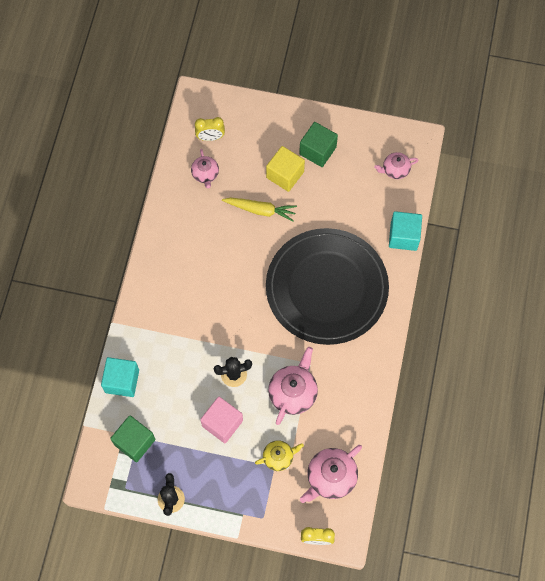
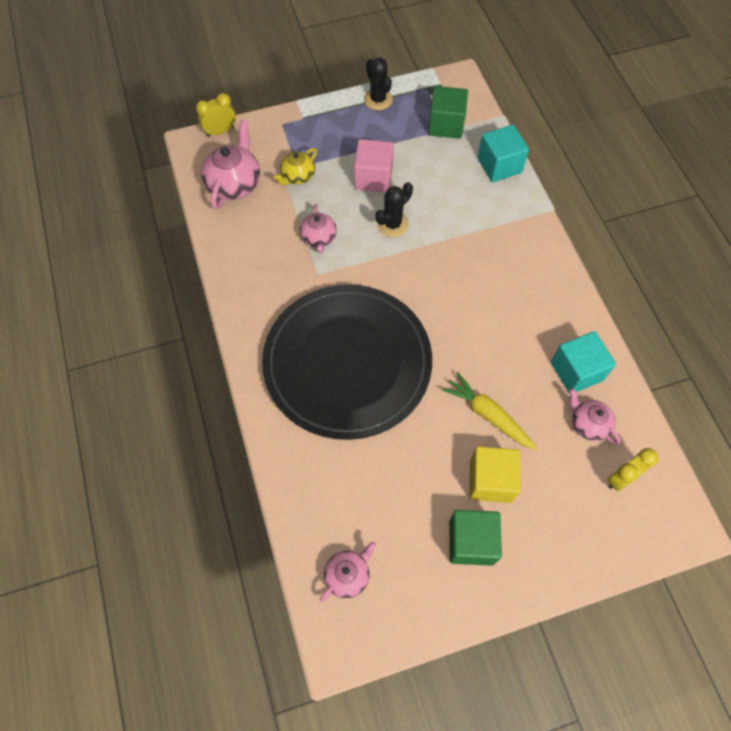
camera: 150 degrees right, 5 degrees down
(260, 210) = (488, 415): yellow carrot -> yellow carrot turned 60 degrees clockwise
(293, 392) = (319, 238): pink teapot -> pink teapot, size x0.61
(403, 236) = (286, 481): turquoise cube -> turquoise cube (576, 371)

